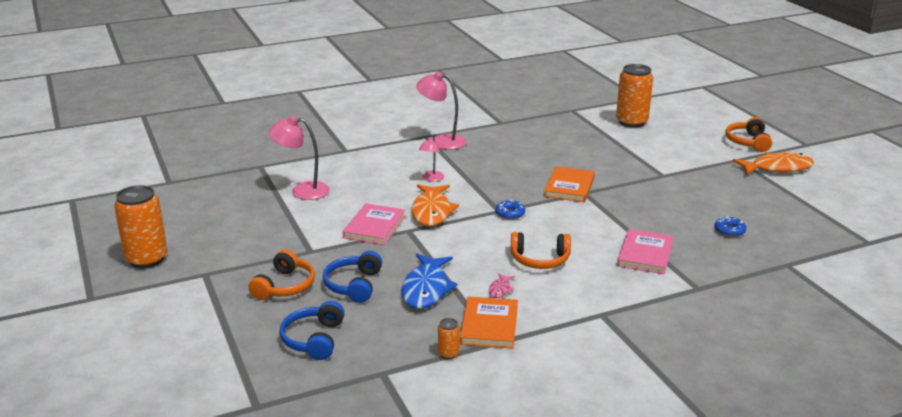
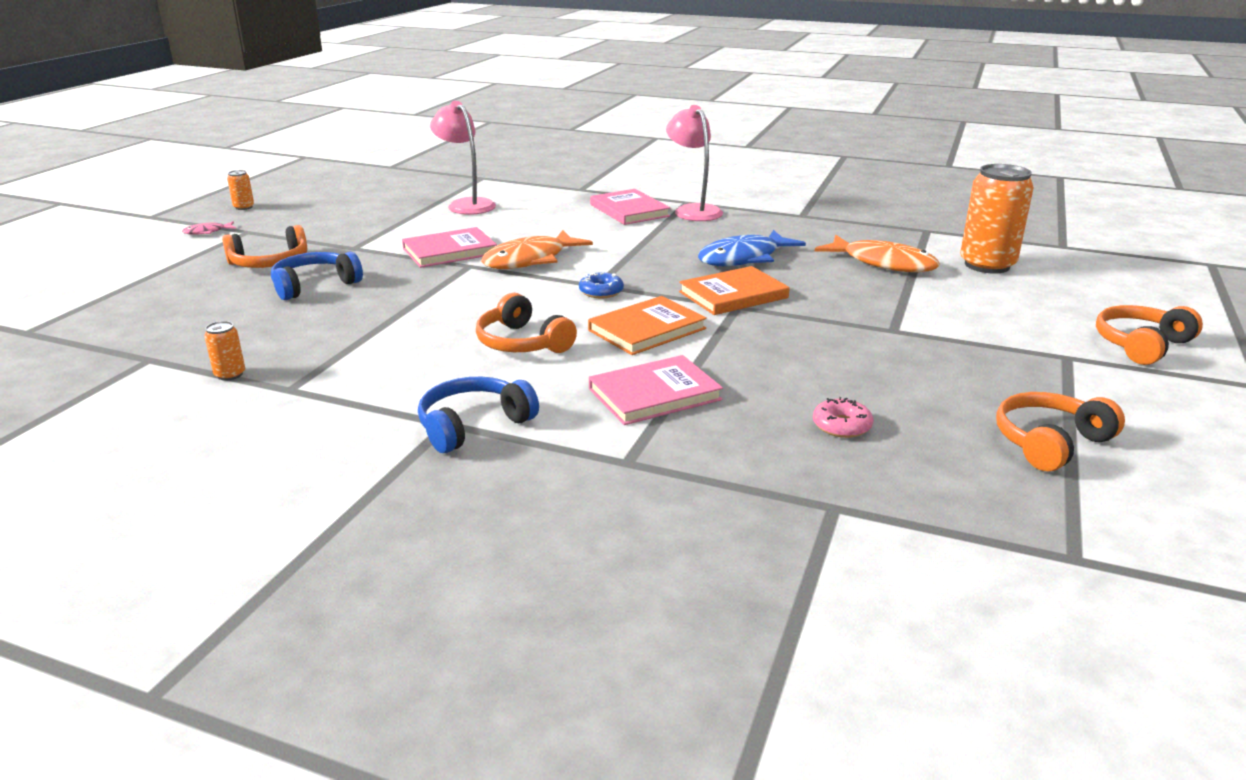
camera: 45 degrees right, 0 degrees up
(146, 259) = (244, 207): orange can -> orange can, size x0.43
(314, 339) = (181, 308): blue headphones -> blue headphones (473, 425)
(408, 155) = (629, 210): none -> pink book
(426, 289) = (357, 316): blue fish -> blue fish (744, 258)
(431, 179) = (601, 235): pink lamp -> none
(489, 325) = (323, 372): orange book -> orange book (647, 329)
(500, 289) = (415, 348): pink fish -> pink fish (207, 232)
(729, 231) = (841, 426): blue donut -> pink donut
(777, 168) = (1122, 392): orange fish -> orange fish (883, 263)
(794, 202) = (1050, 443): none -> orange headphones

